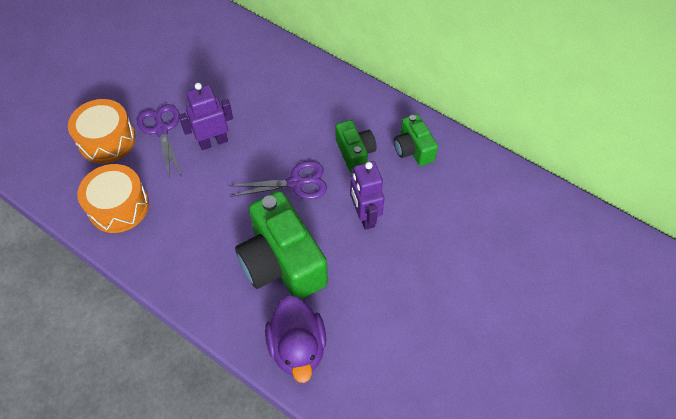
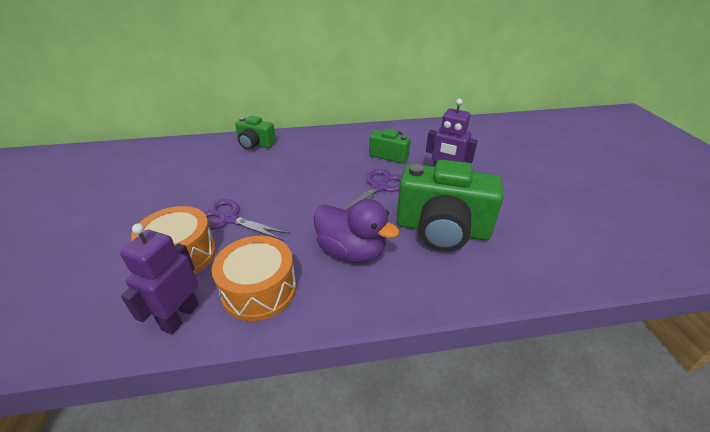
camera: 45 degrees left, 20 degrees down
(213, 142) = (285, 201): purple robot -> purple robot (180, 317)
(297, 347) = (534, 265): purple duck -> purple duck (351, 251)
(413, 149) = (417, 137): green camera -> green camera (255, 144)

